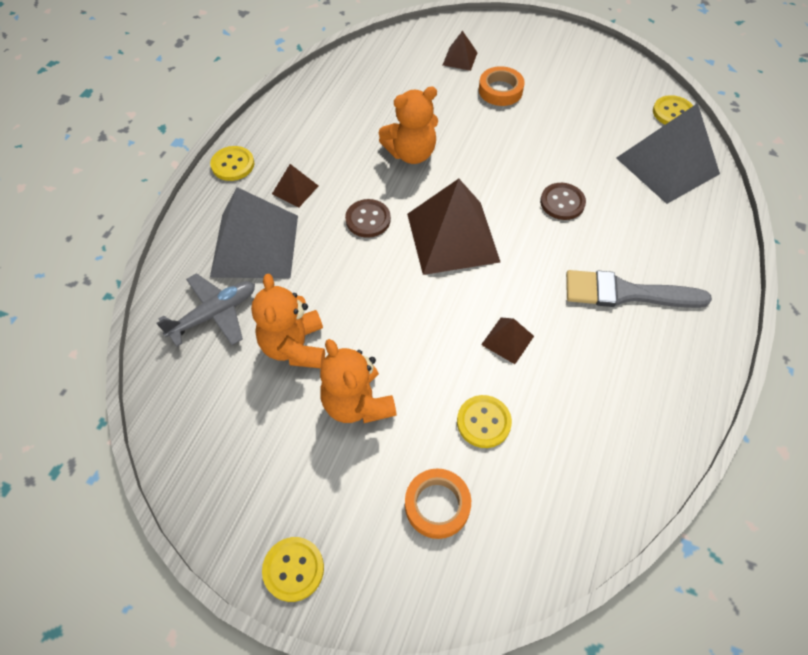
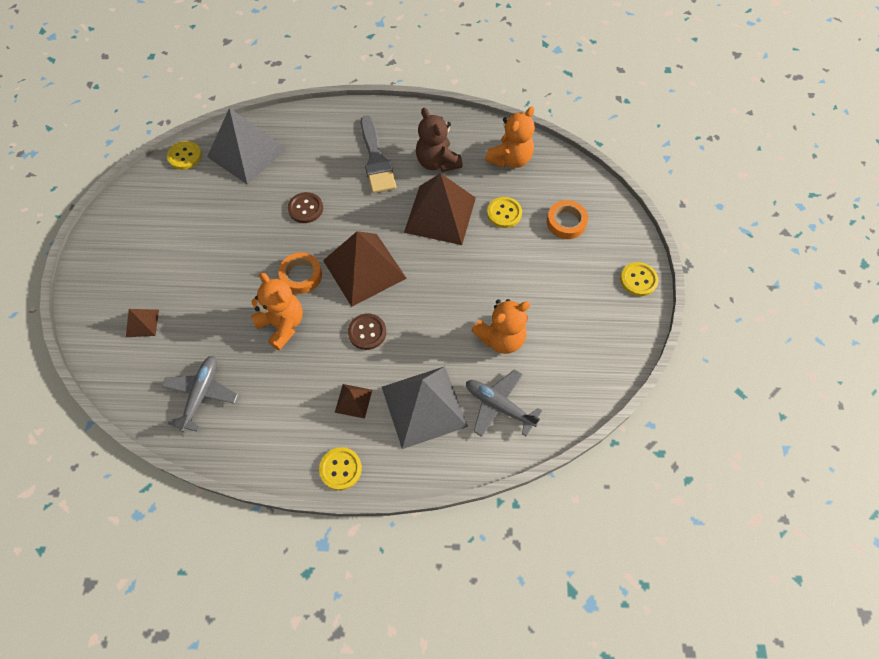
camera: 110 degrees left, 5 degrees up
(357, 403) = (524, 284): orange teddy bear -> orange teddy bear (510, 159)
(364, 86) = (201, 394): none -> grey plane
(500, 90) = (183, 279): orange tape -> orange tape (301, 275)
(507, 340) = (440, 214): brown pyramid -> brown pyramid, size x2.20
(603, 366) = (437, 162): none -> brown teddy bear

